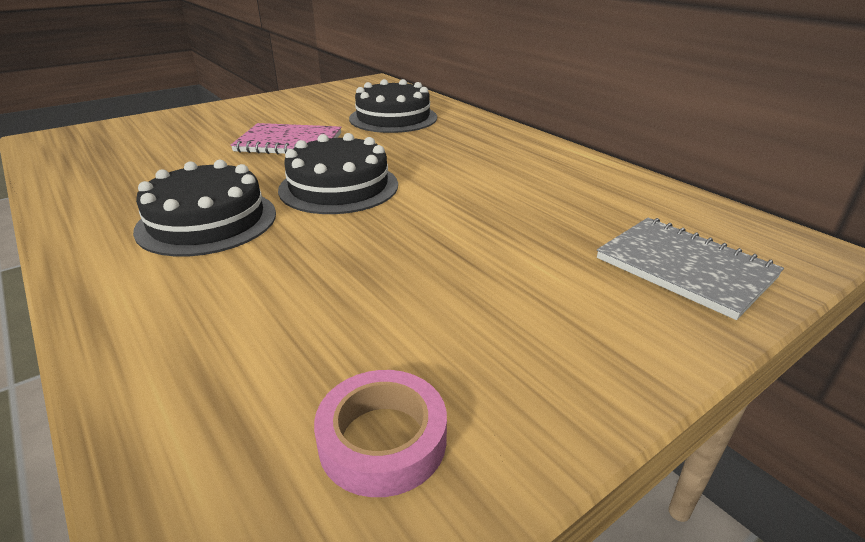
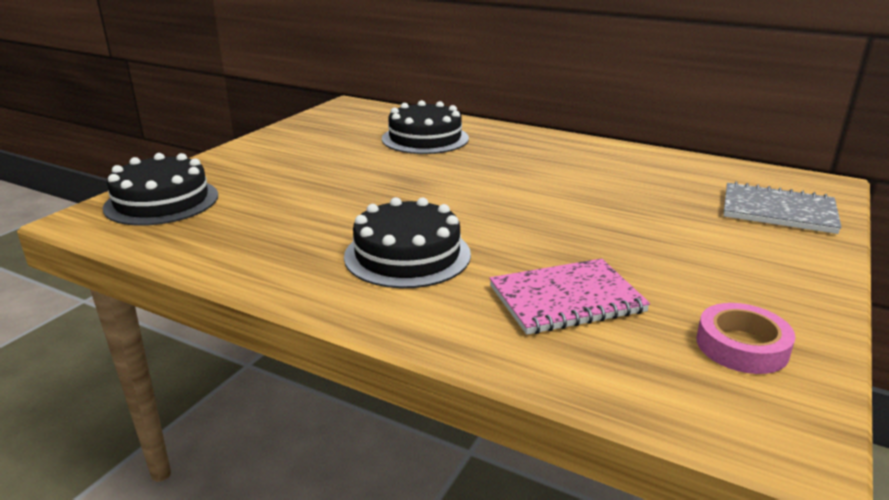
camera: 25 degrees left, 5 degrees down
(289, 143) = (365, 177): pink notebook -> pink notebook (566, 299)
(339, 187) = (473, 205): black cake -> black cake (162, 201)

